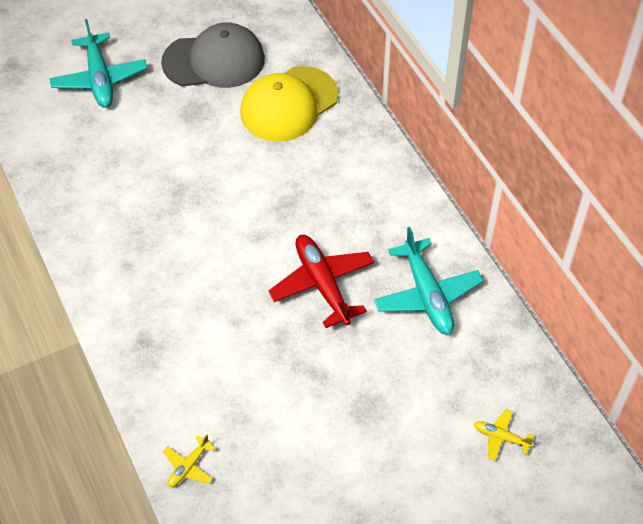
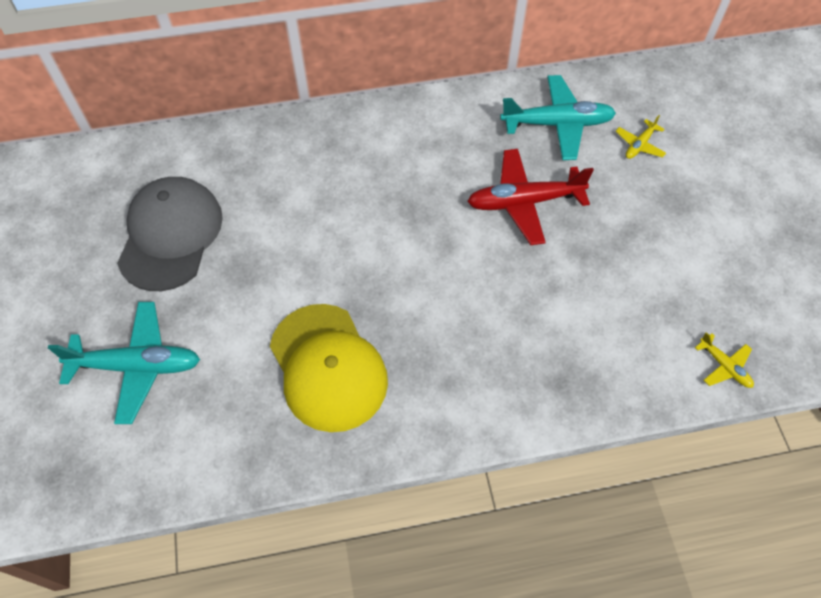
camera: 75 degrees left, 5 degrees up
(289, 104) = (272, 178): yellow cap -> yellow cap (328, 367)
(500, 437) = (717, 112): yellow plane -> yellow plane (639, 145)

